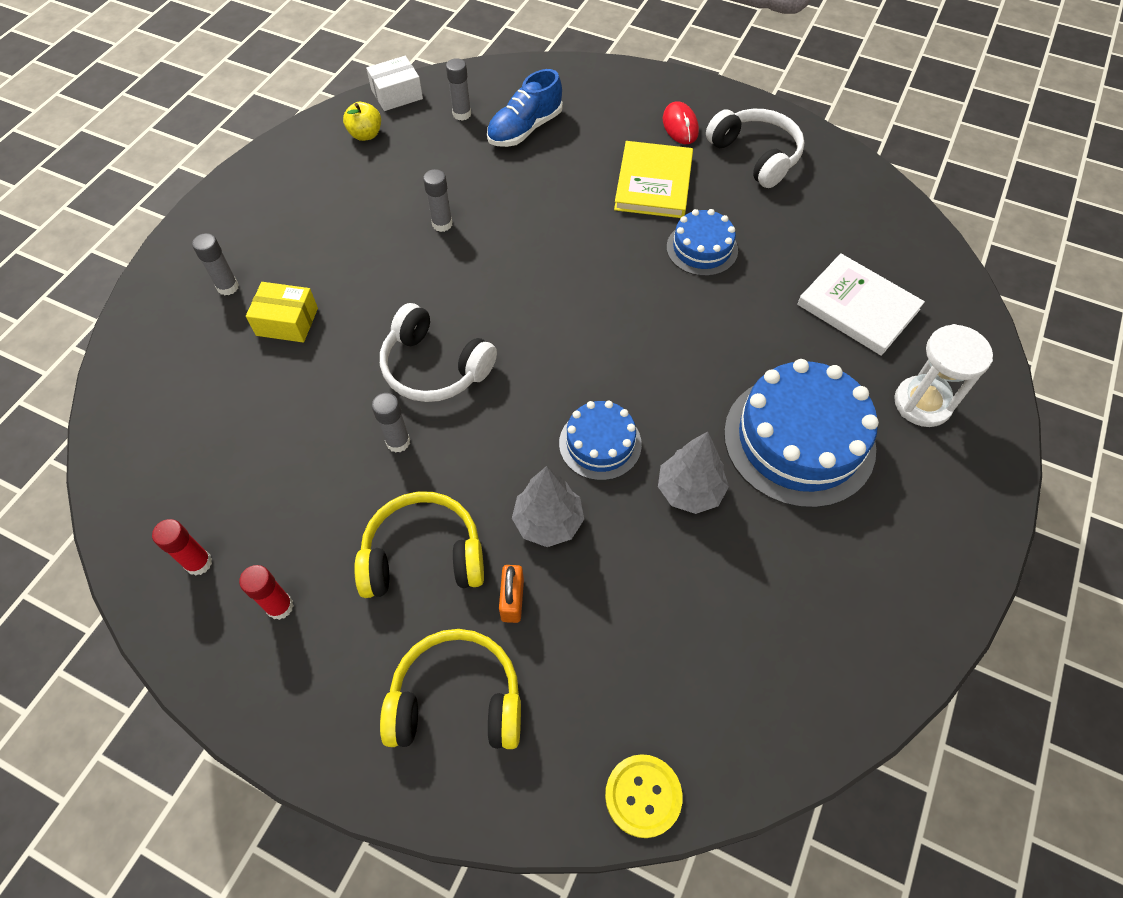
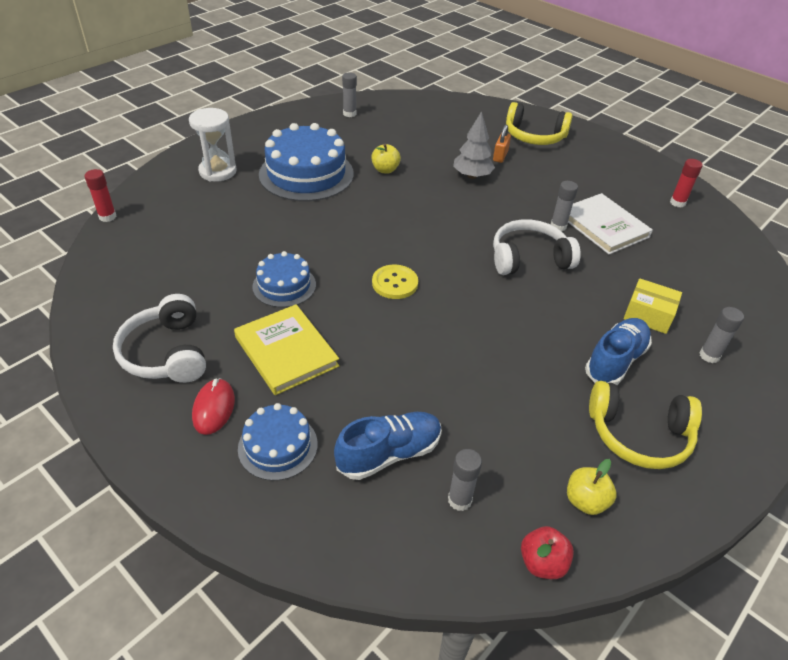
camera: 165 degrees left, 15 degrees down
(280, 606) = (626, 179): red glue stick -> red glue stick (107, 217)
(331, 255) = (615, 361): none -> blue shoe
(397, 94) = (542, 563): white box -> red apple
(423, 555) = (546, 179): yellow headphones -> yellow headphones (639, 435)
(434, 368) = (529, 258): white headphones -> white headphones turned 60 degrees counterclockwise
(442, 224) = (506, 364): grey glue stick -> grey glue stick (349, 114)
(600, 444) = (427, 198): blue cake -> blue cake (278, 446)
(643, 796) = (459, 102): yellow button -> yellow button (395, 283)
(653, 183) = (286, 351): yellow book -> yellow book turned 60 degrees counterclockwise
(690, 491) = (385, 170): grey tree -> yellow apple
(858, 307) = (203, 222): white book -> white book (603, 226)

